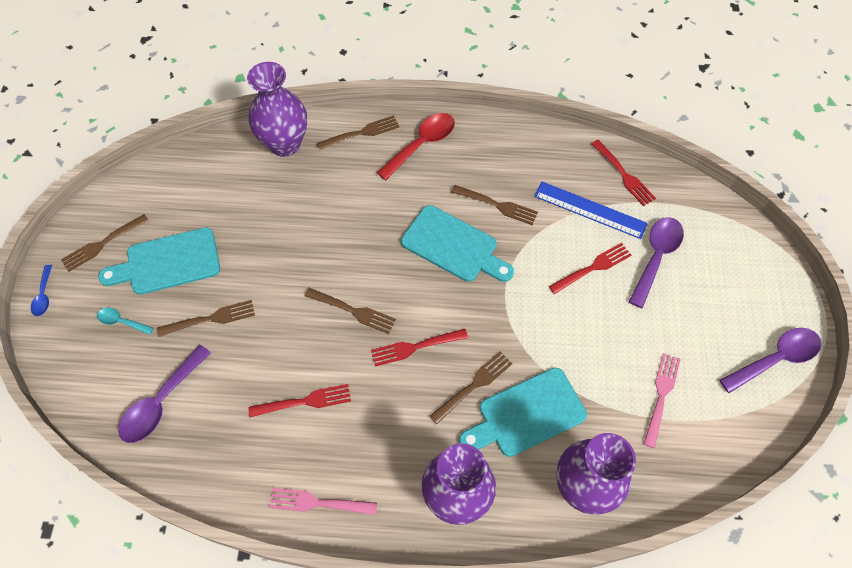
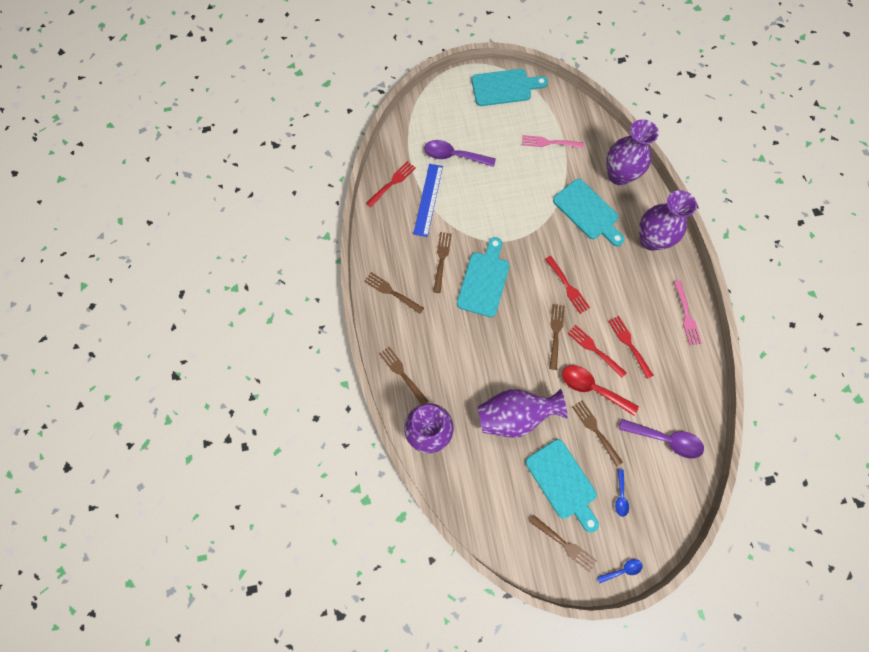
camera: 105 degrees left, 10 degrees up
(121, 321) = (620, 496): turquoise spoon -> blue spoon
(267, 234) = (515, 415): none -> purple vase
(422, 144) = (401, 325): red spoon -> red spoon (592, 388)
(473, 386) = (581, 245): brown fork -> brown fork (392, 292)
(592, 268) = (474, 191): red fork -> red fork (595, 349)
(775, 359) = (504, 87): purple spoon -> turquoise cutting board

